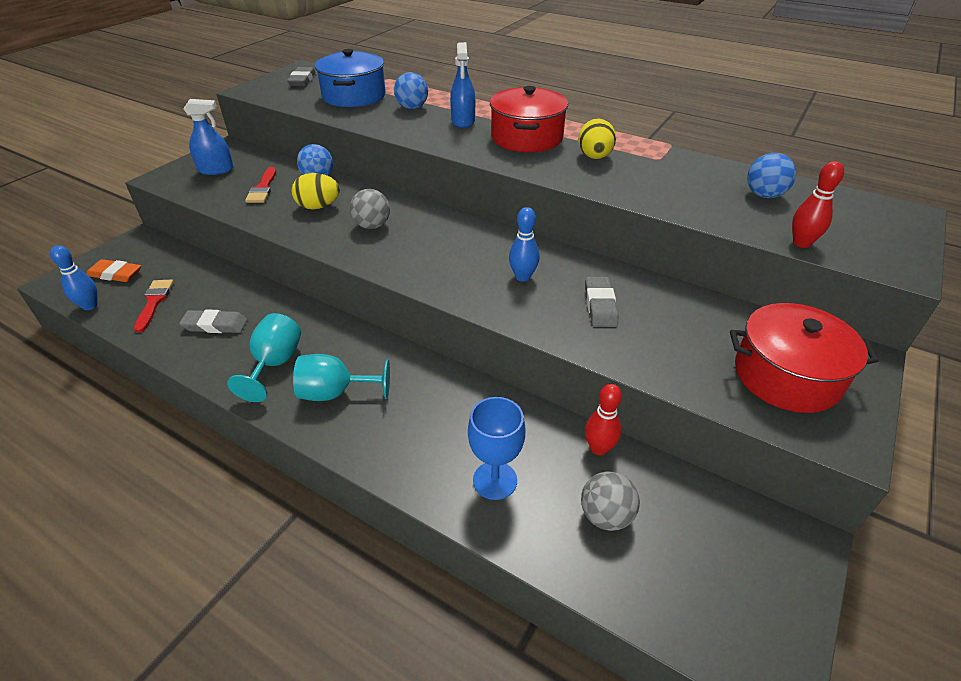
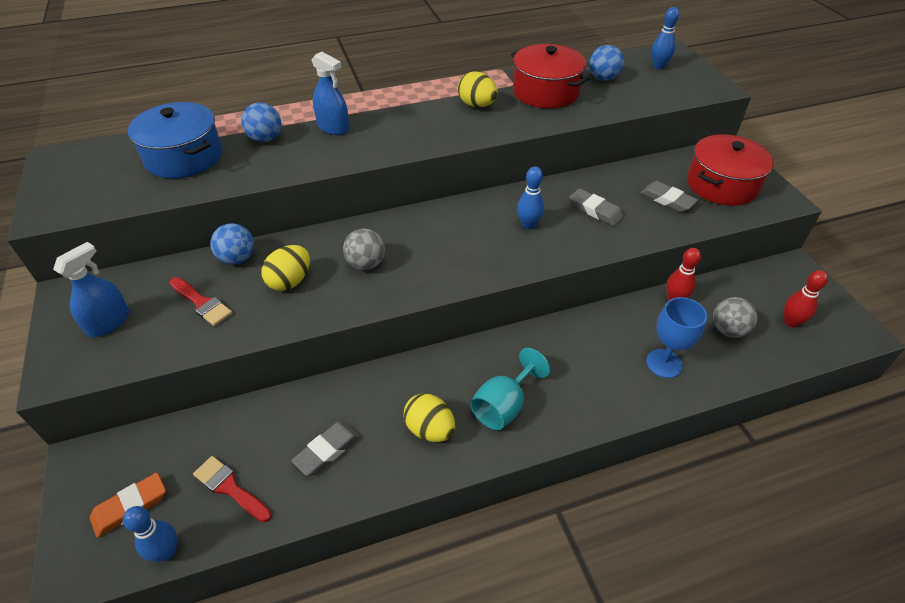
camera: 50 degrees left, 5 degrees up
(275, 364) = (430, 429): turquoise goblet -> yellow egg
(302, 80) = (87, 170): grey eraser -> grey eraser (667, 200)
(526, 137) = (406, 115): red pot -> red pot (545, 92)
(801, 243) = (665, 99): red bowling pin -> red bowling pin (791, 322)
(859, 216) = (658, 66): none -> blue bowling pin

